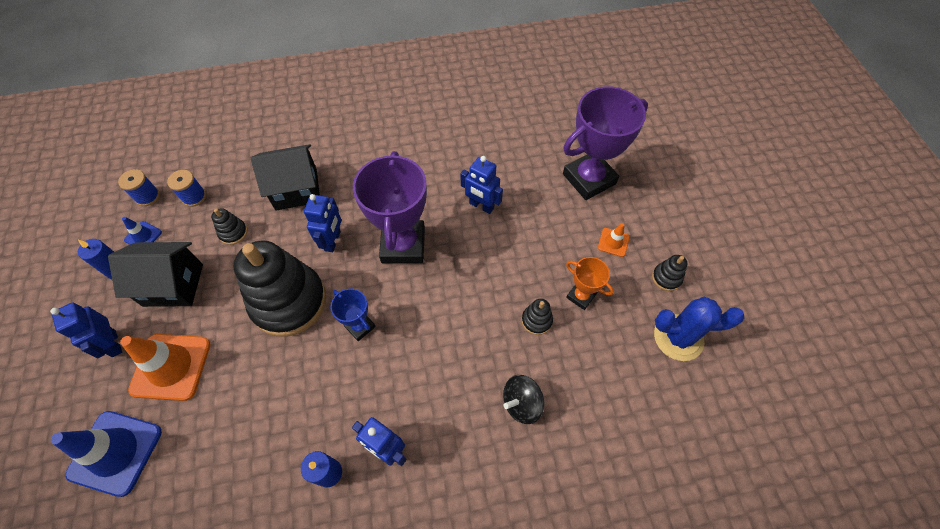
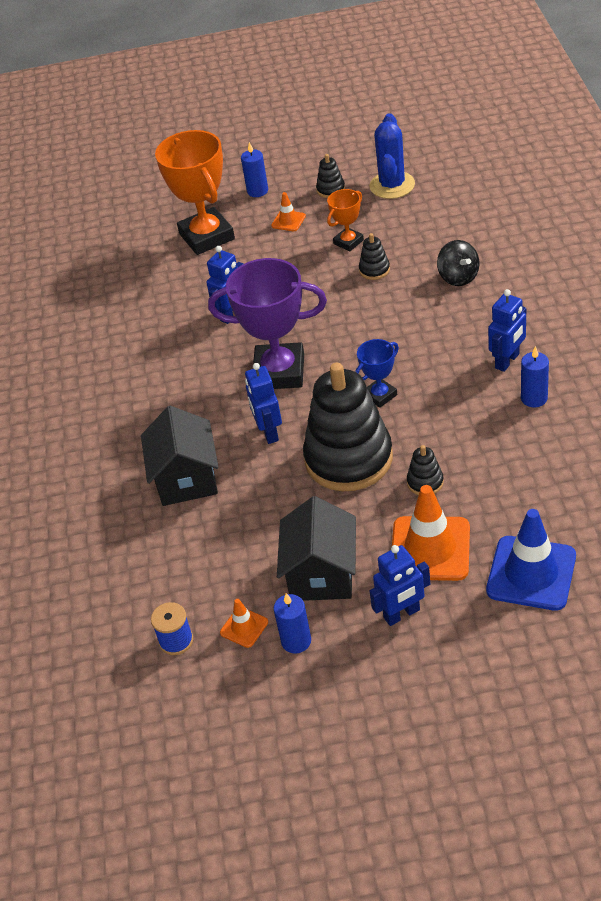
camera: 80 degrees left, 15 degrees down
(143, 236) = (244, 627): blue traffic cone -> orange traffic cone
(194, 197) = (184, 585): blue spool -> none
(233, 233) = (248, 530): black stacking toy -> black stacking toy (425, 482)
(333, 241) = (268, 432): blue robot -> blue robot turned 120 degrees counterclockwise
(589, 179) = (207, 236): purple trophy -> orange trophy
(659, 214) = (257, 191): none -> blue candle

